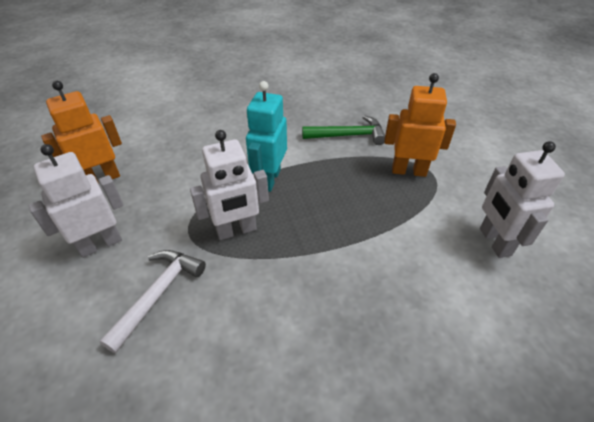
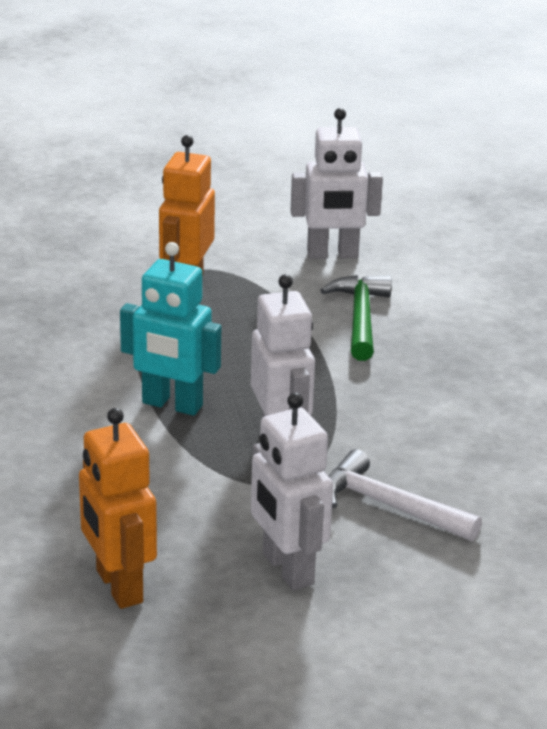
camera: 85 degrees left, 15 degrees down
(348, 135) = (80, 322): green hammer -> green hammer (360, 318)

